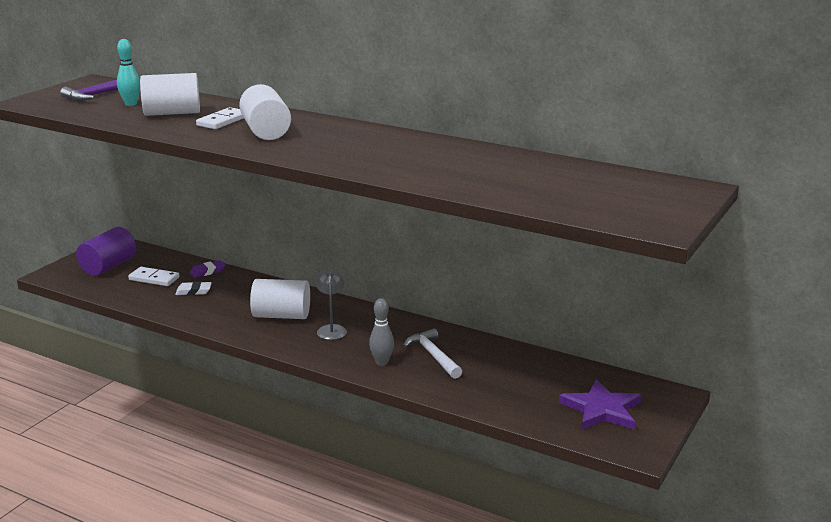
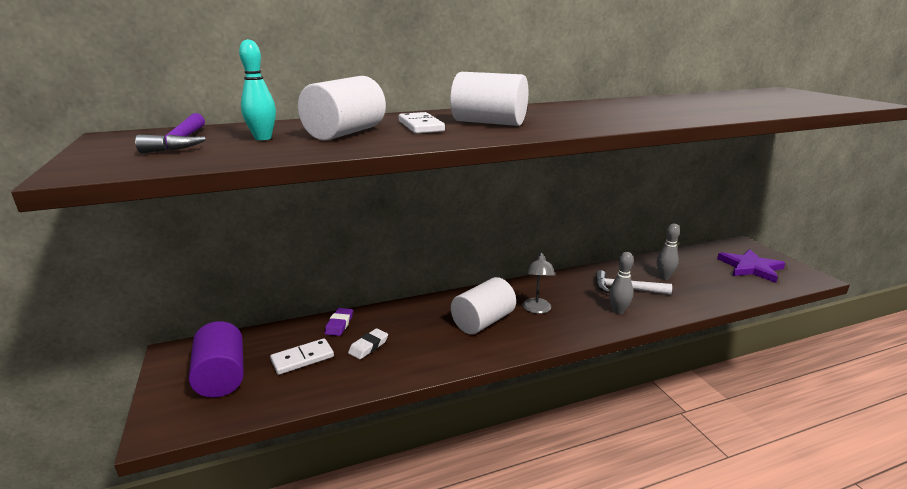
camera: 50 degrees left, 0 degrees up
(331, 329) = (537, 310): grey lamp -> grey lamp turned 120 degrees counterclockwise
(492, 368) = (664, 277): none -> grey bowling pin

